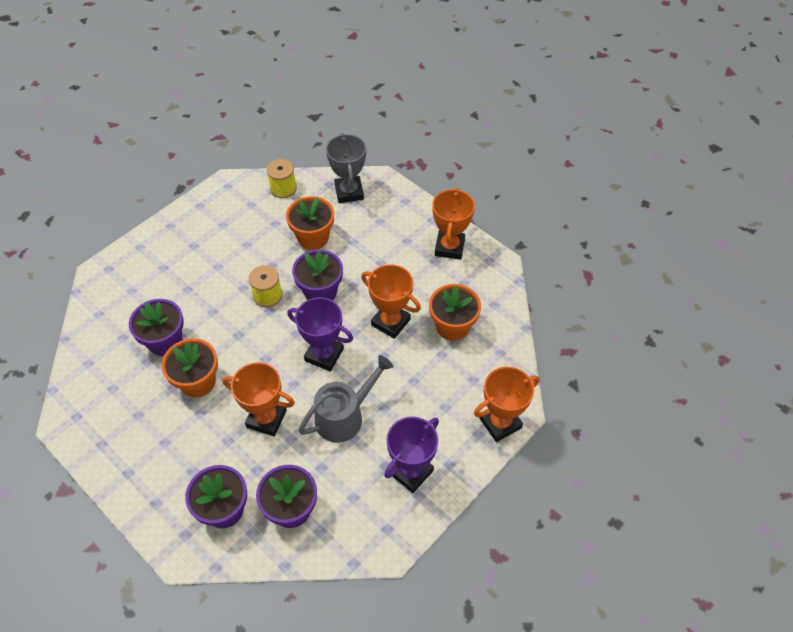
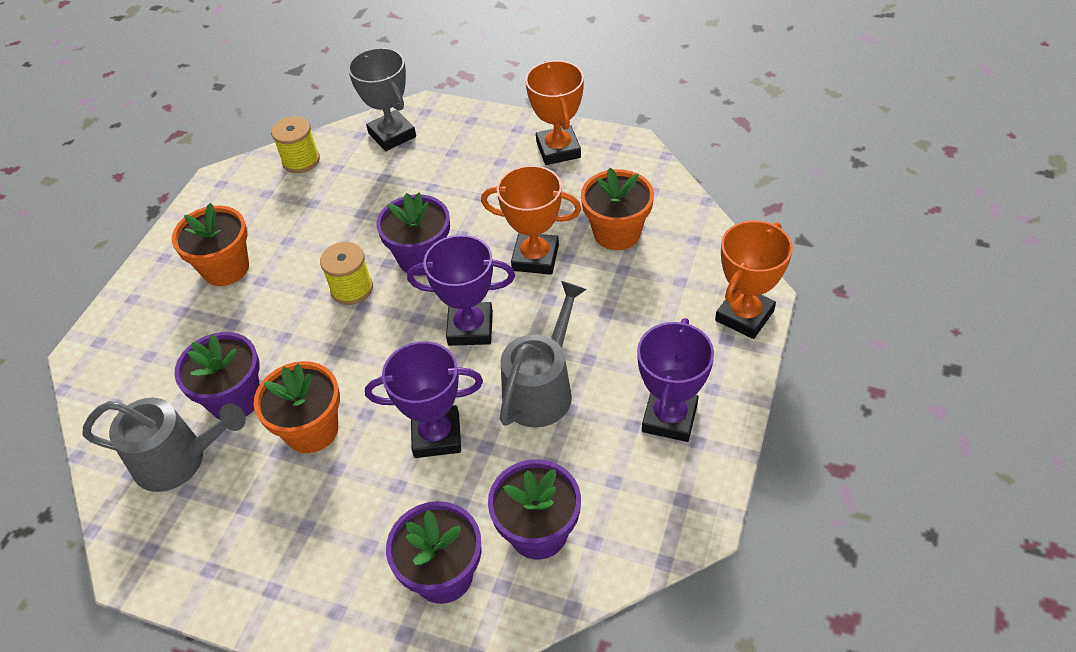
camera: 20 degrees left, 5 degrees down
(117, 367) = (179, 460): none -> grey watering can
(266, 418) = (436, 435): orange trophy -> purple trophy
(313, 237) = (374, 201): orange flower pot -> orange flower pot (226, 268)

